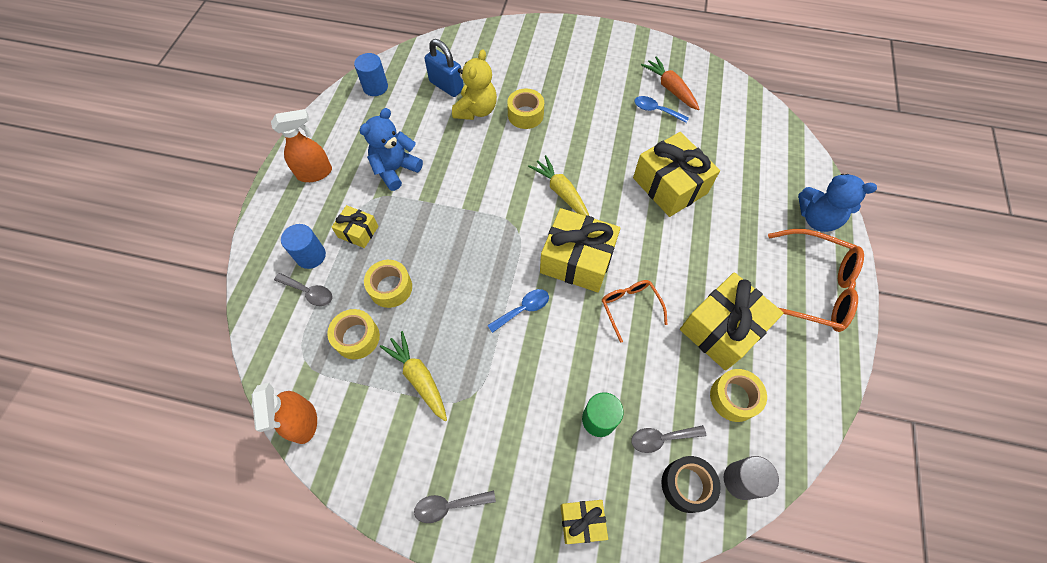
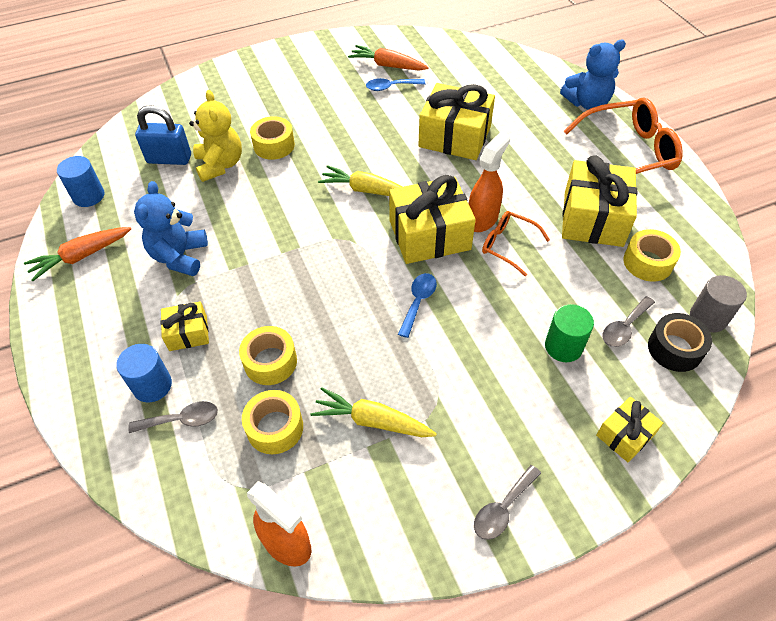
camera: 35 degrees left, 10 degrees down
(315, 173) = (87, 307): orange spray bottle -> orange spray bottle (482, 219)
(338, 132) = (81, 257): none -> orange carrot

